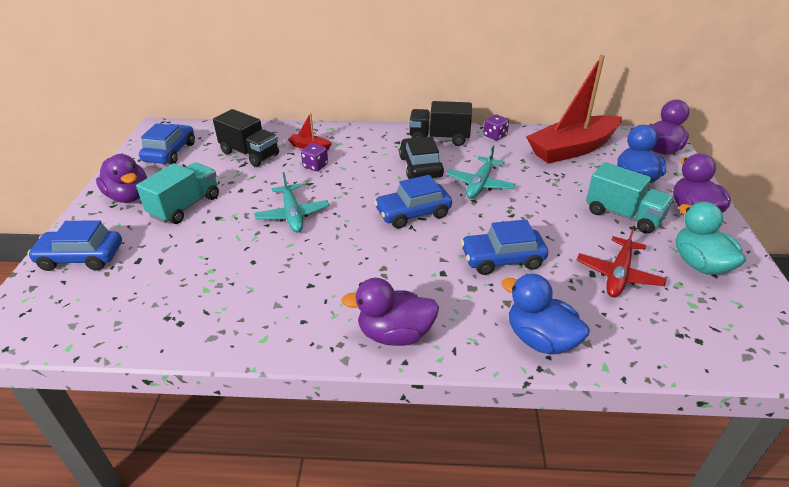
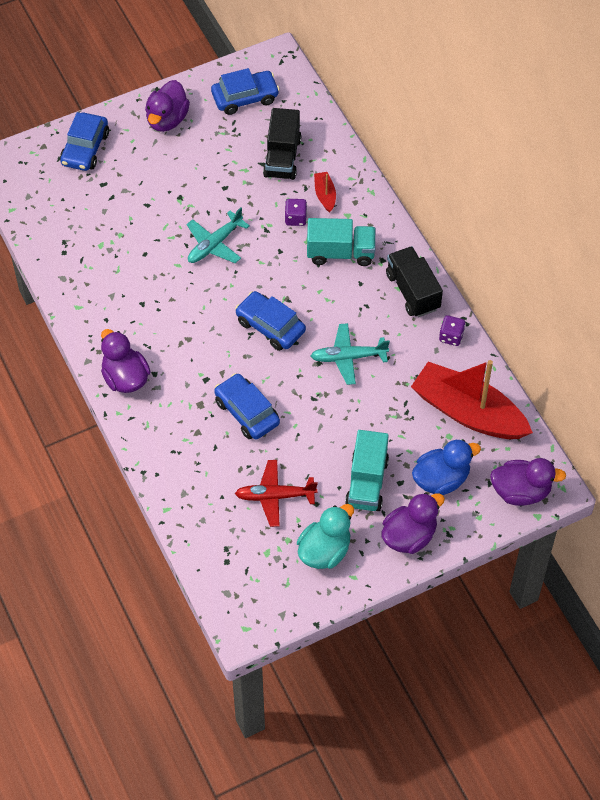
camera: 60 degrees right, 20 degrees up
(81, 257) = (85, 148): blue car -> blue car turned 135 degrees counterclockwise
(185, 206) = (179, 166): turquoise truck -> turquoise truck (340, 253)
(420, 167) = (348, 299): black car -> none
(540, 339) = (170, 464): blue duck -> none

